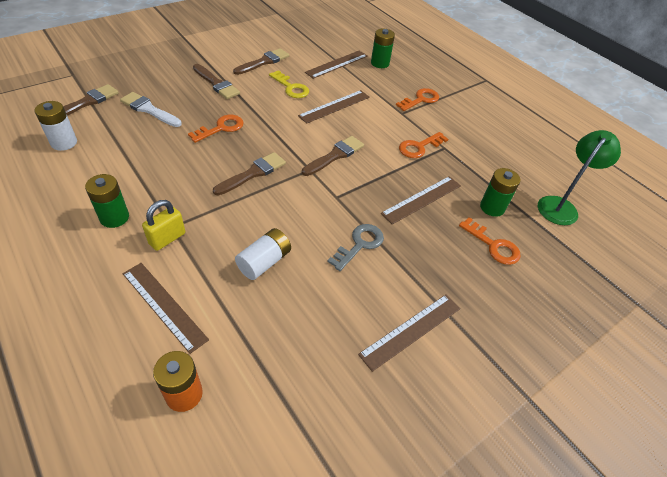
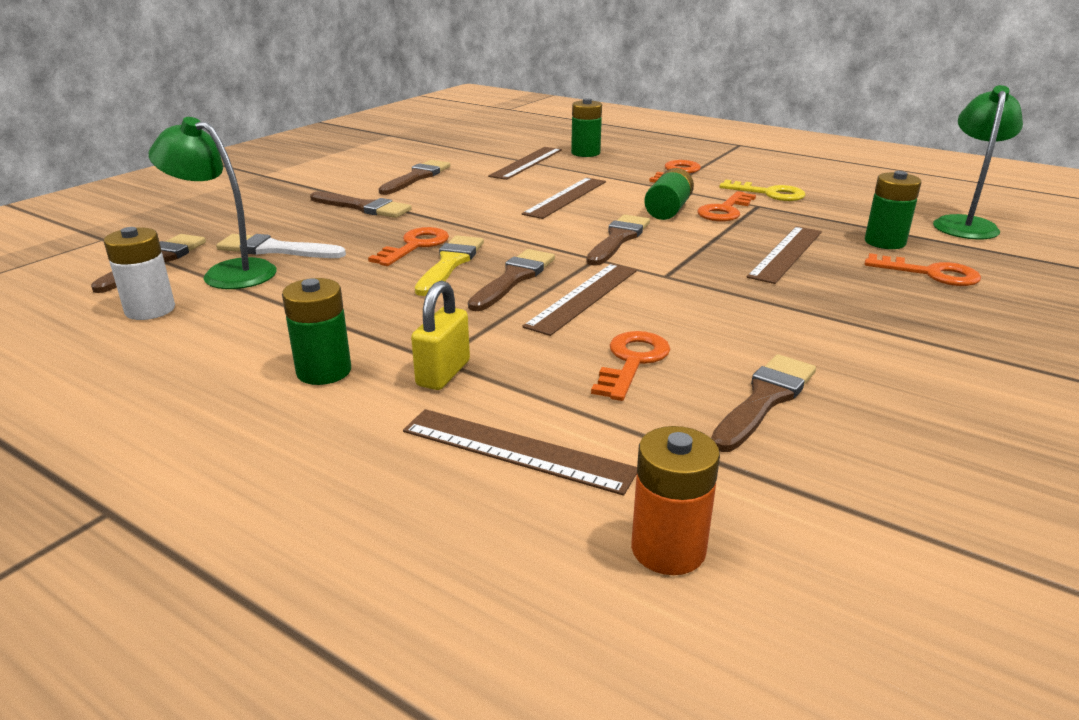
camera: 15 degrees left, 20 degrees down
(115, 123) = (228, 272): none -> green lamp
(229, 149) = (450, 263): none -> yellow brush
(264, 262) = (632, 361): white battery -> orange key
(291, 87) = (483, 192): yellow key -> yellow key (769, 193)
(308, 314) = (764, 399): none -> brown brush
(359, 244) = (753, 312): grey key -> none
(385, 136) = (668, 210): none -> green battery
(411, 330) = (931, 377): brown ruler -> brown ruler (583, 297)

